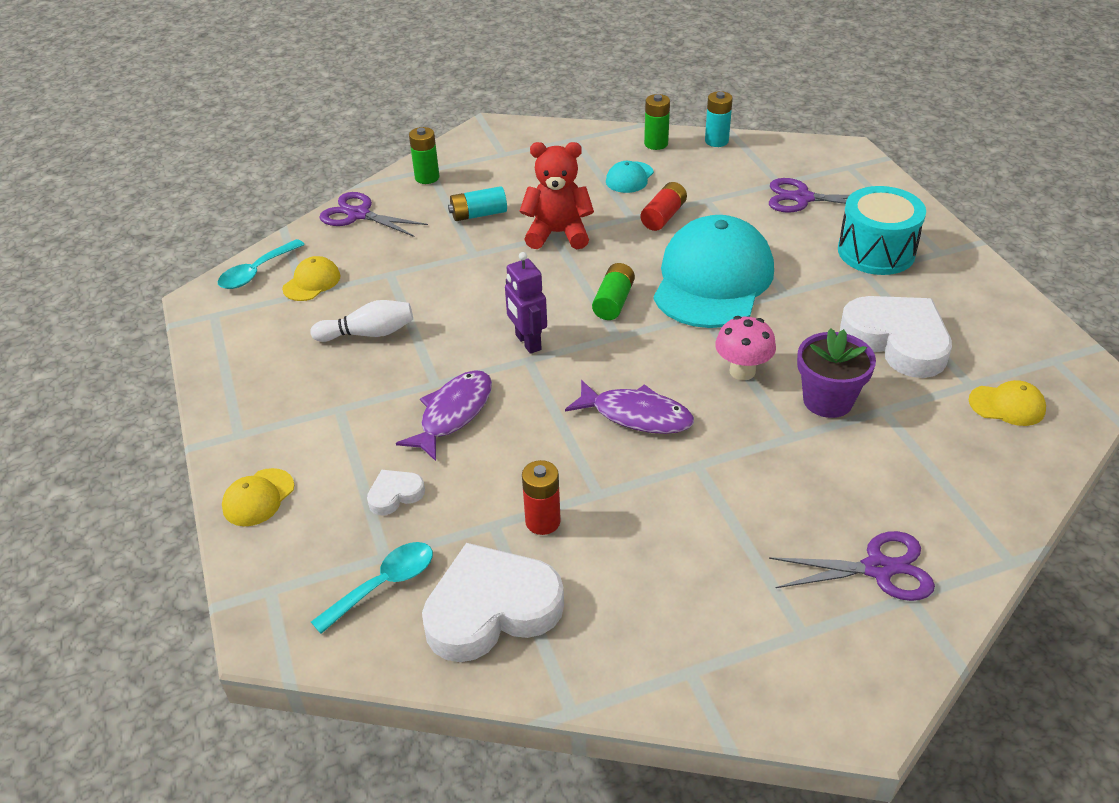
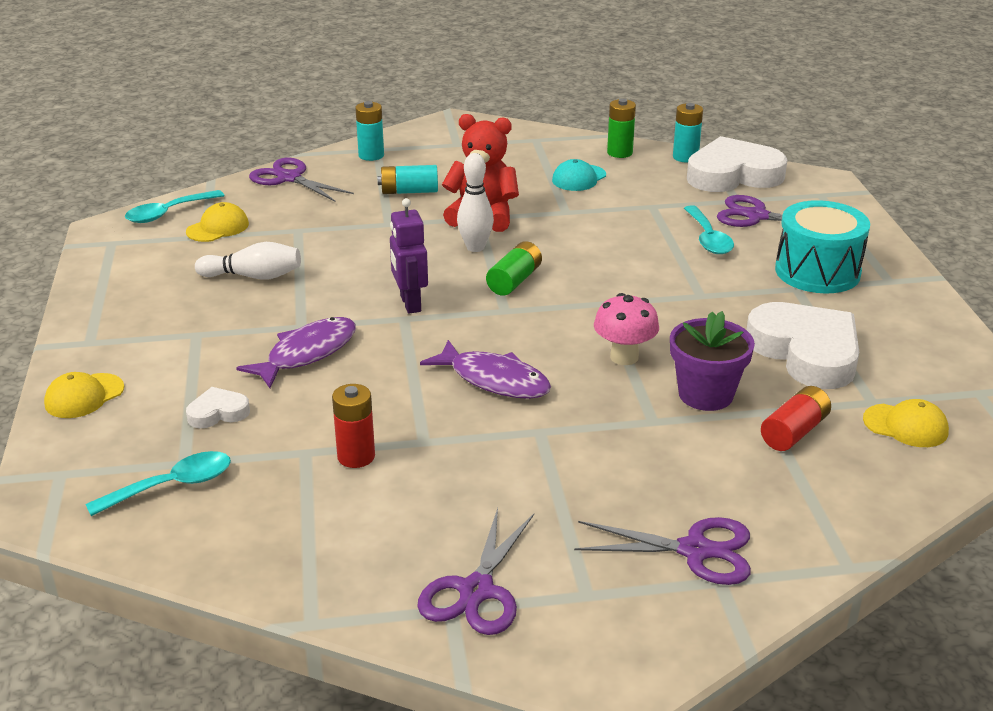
camera: 10 degrees right, 10 degrees down
(427, 177) = (371, 155): green battery -> turquoise battery
(491, 609) = (270, 523): white heart -> white heart (733, 175)
(564, 269) = (475, 247): none -> white bowling pin
(663, 216) = (600, 215): red battery -> red battery (794, 432)
(705, 648) = (476, 591): none -> purple scissors
(713, 280) = (628, 275): turquoise cap -> none
(769, 229) = (708, 238): none -> turquoise spoon

